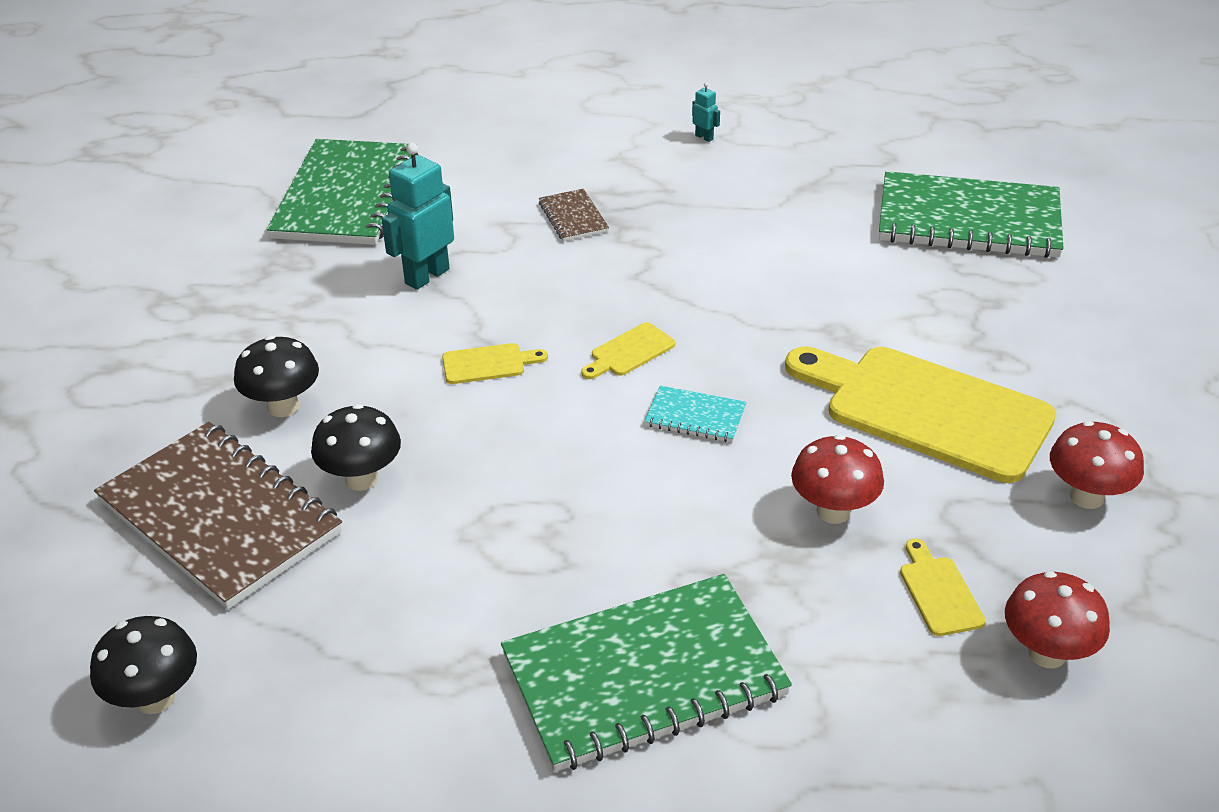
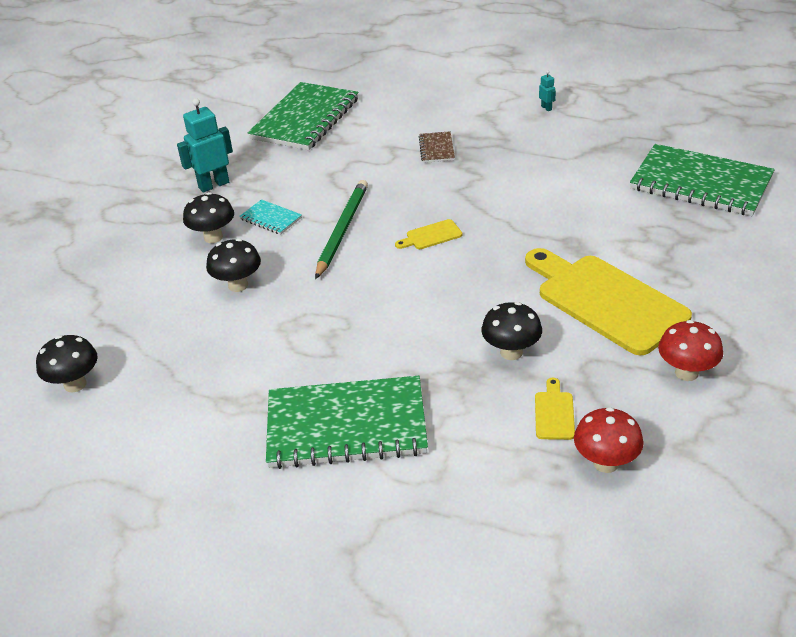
camera: 20 degrees right, 0 degrees up
(219, 517) = (151, 293): brown notebook -> none
(426, 276) = (330, 173): turquoise robot -> turquoise robot (213, 185)
(488, 364) = (342, 230): yellow cutting board -> green pencil
(695, 416) = (453, 281): turquoise notebook -> turquoise notebook (271, 218)
(833, 511) = (511, 352): red mushroom -> black mushroom

